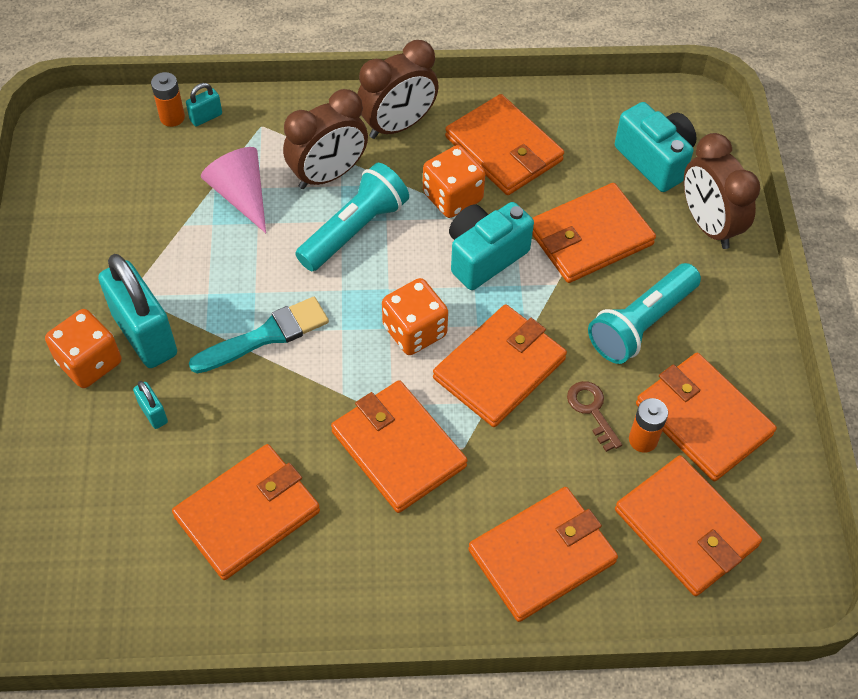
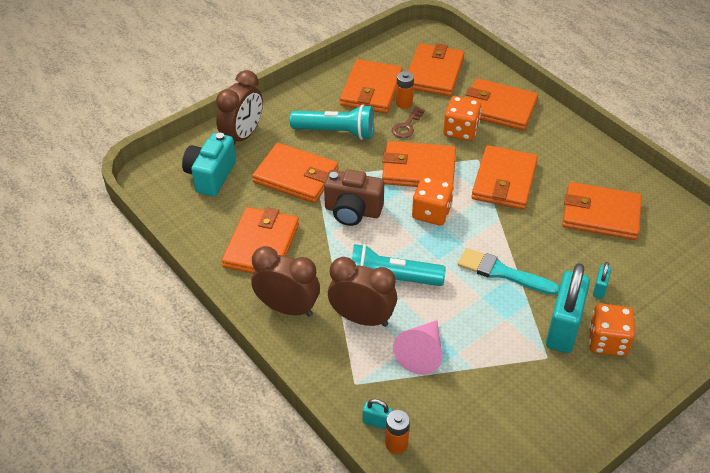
camera: 125 degrees left, 10 degrees down
(452, 197) = (322, 248): orange dice -> orange dice (460, 130)
(484, 256) = (352, 211): turquoise camera -> brown camera

